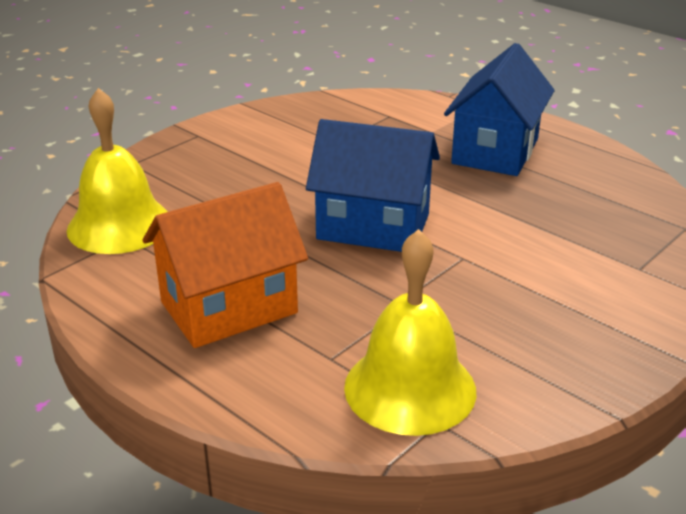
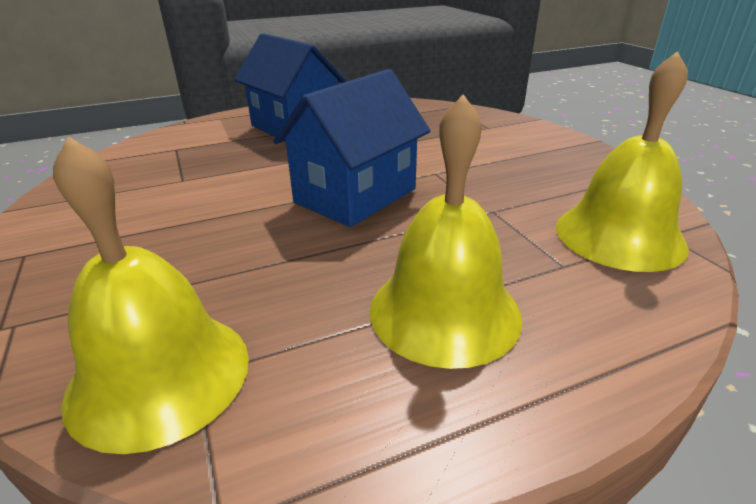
camera: 65 degrees left, 0 degrees up
(229, 307) = (444, 311): orange house -> yellow bell

